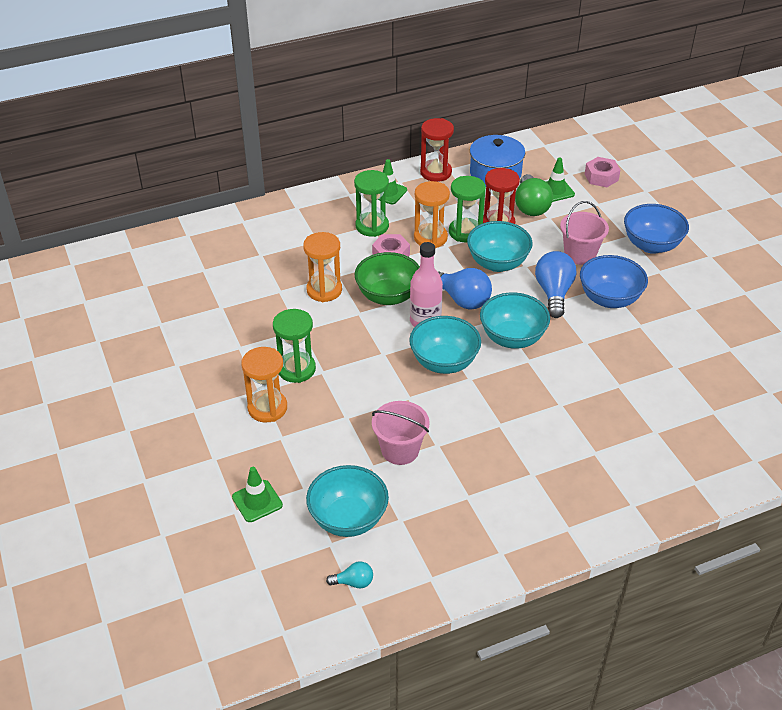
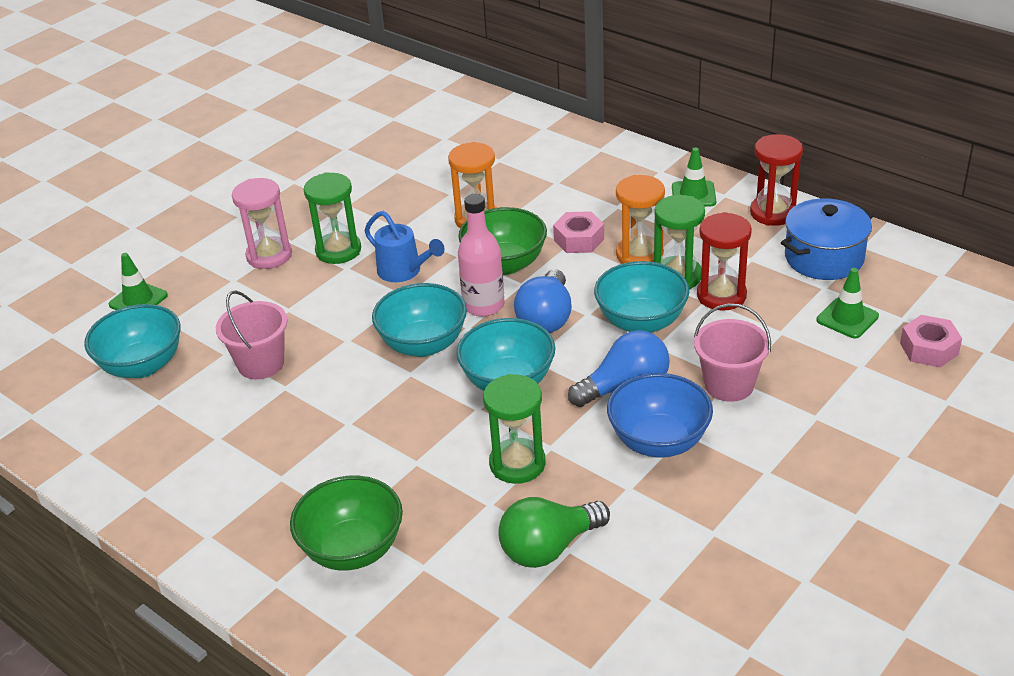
camera: 65 degrees right, 5 degrees down
(267, 408) = (269, 255): orange hourglass -> pink hourglass
(353, 344) = (404, 272): none -> blue watering can
(353, 582) = (59, 401): turquoise light bulb -> none
(372, 226) = (618, 208): green hourglass -> green hourglass (517, 464)
(531, 206) = (788, 309): green light bulb -> green light bulb (549, 548)
(622, 459) = (353, 549): none -> green bowl
(651, 245) = (819, 446): blue bowl -> none

